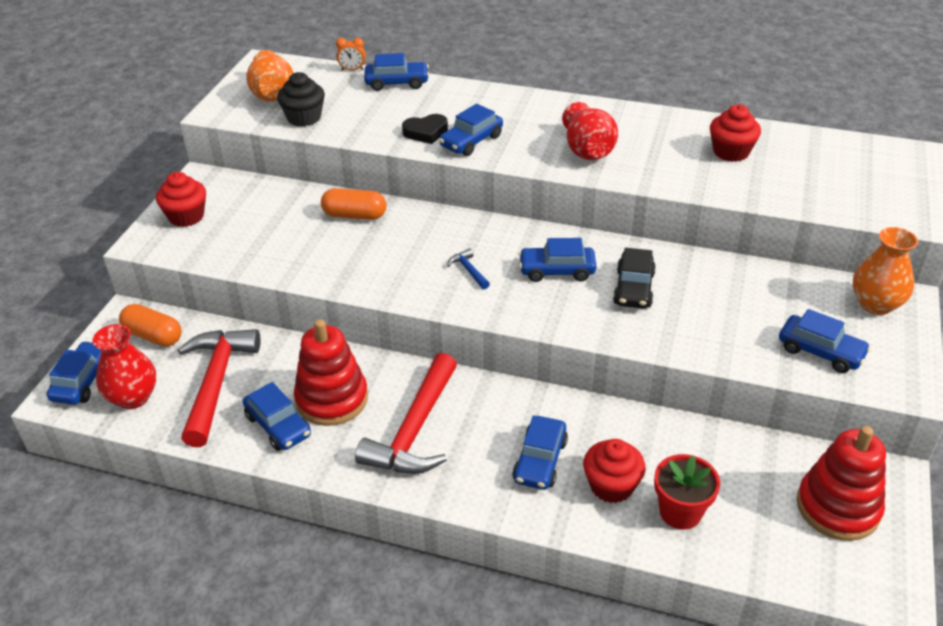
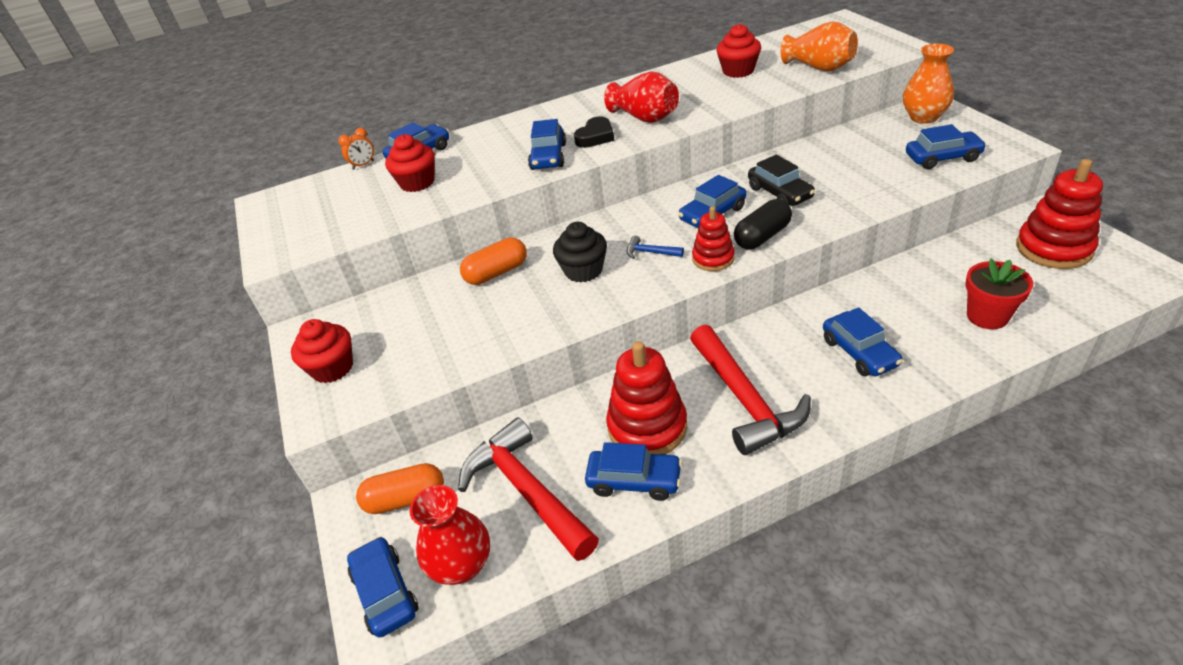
camera: 35 degrees left, 0 degrees up
(272, 94) = (312, 216): orange vase -> orange vase (819, 67)
(304, 118) = (372, 216): black cupcake -> black cupcake (583, 270)
(426, 132) = (501, 170): black heart -> black heart (595, 137)
(502, 306) = (713, 258): none -> red stacking toy
(562, 314) = (762, 236): none -> black capsule
(611, 486) = (925, 332): red cupcake -> red cupcake (417, 182)

